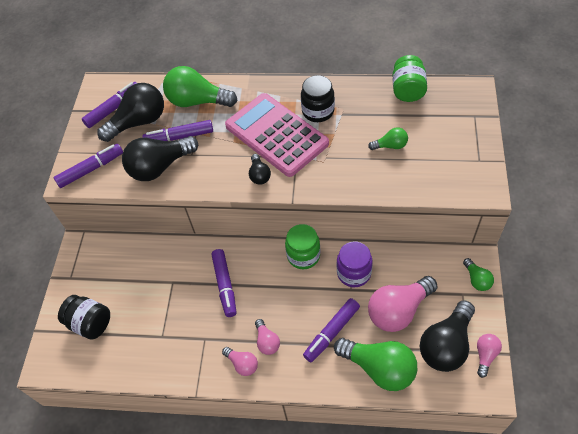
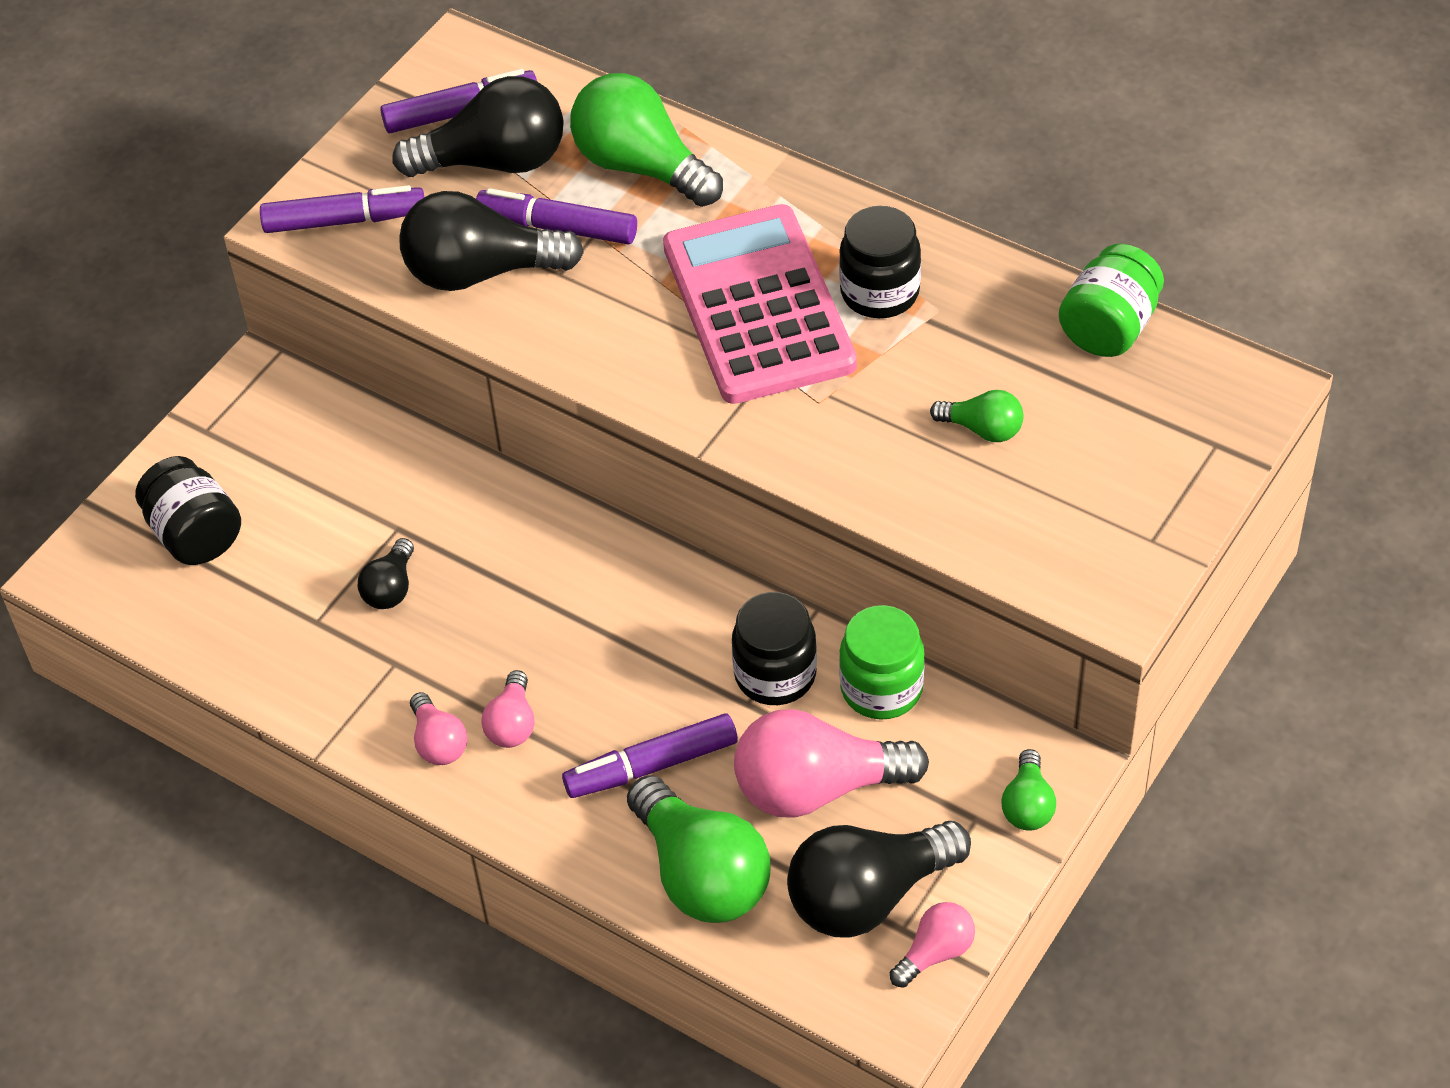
camera: 25 degrees right, 5 degrees down
(225, 285) = (496, 580): purple marker -> none
(259, 175) = (668, 373): black light bulb -> black light bulb (390, 588)
(303, 255) = (694, 594): green jar -> green jar (881, 688)
(354, 273) = (775, 675): purple jar -> black jar

